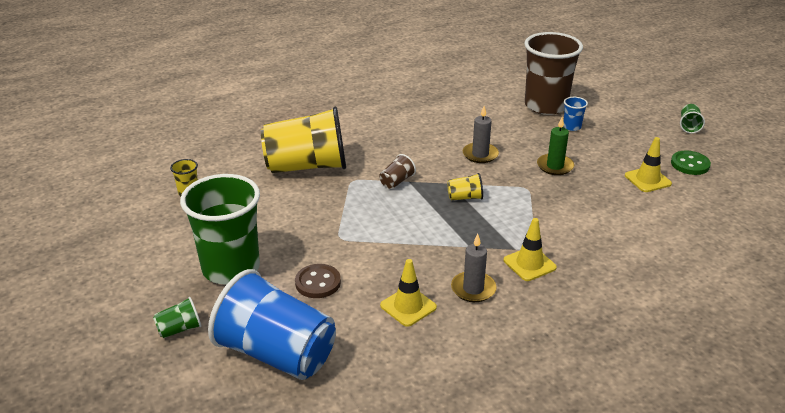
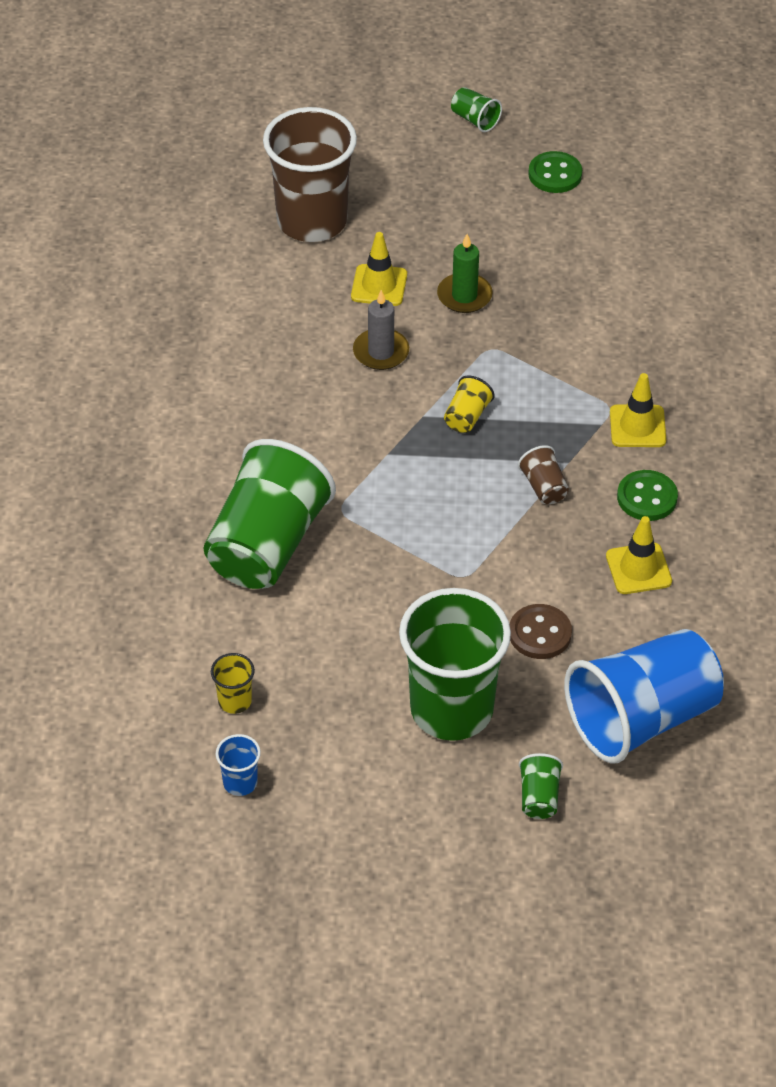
camera: 60 degrees left, 15 degrees up
(307, 166) = (267, 544): yellow cup -> green cup
(396, 181) = (380, 466): brown cup -> brown cup (544, 487)
(473, 289) = (647, 497): grey candle -> green button
(572, 127) = (387, 227): blue cup -> blue cup (240, 782)
(647, 180) = (557, 231): yellow traffic cone -> yellow traffic cone (379, 285)

